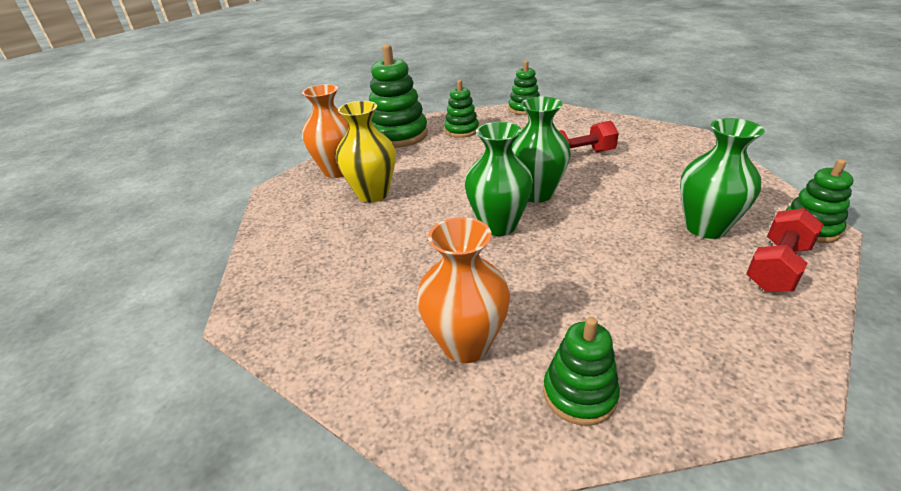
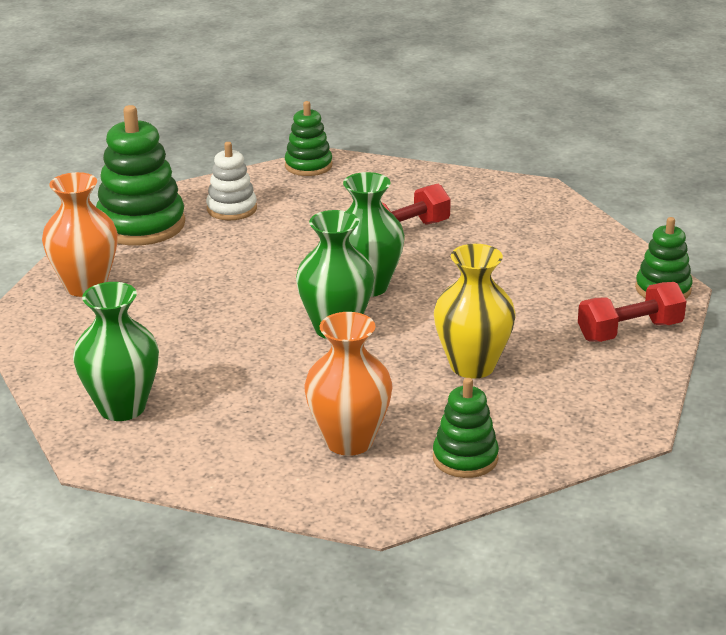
camera: 20 degrees left, 5 degrees down
(373, 194) = (157, 311): yellow vase -> yellow vase (472, 366)
(461, 130) = (232, 209): green stacking toy -> white stacking toy
(705, 227) = (561, 302): green vase -> green vase (122, 407)
(777, 267) = (629, 331): red dumbbell -> red dumbbell turned 45 degrees clockwise

